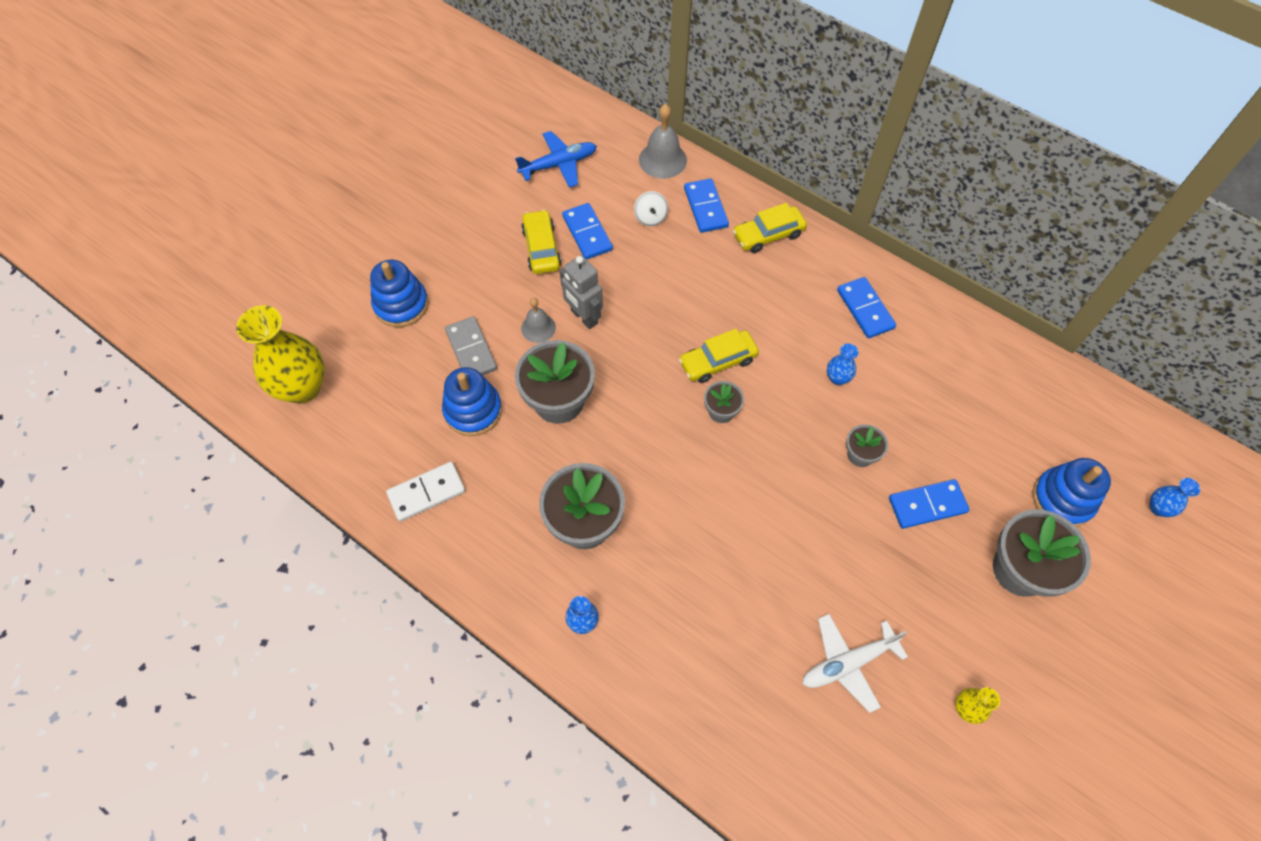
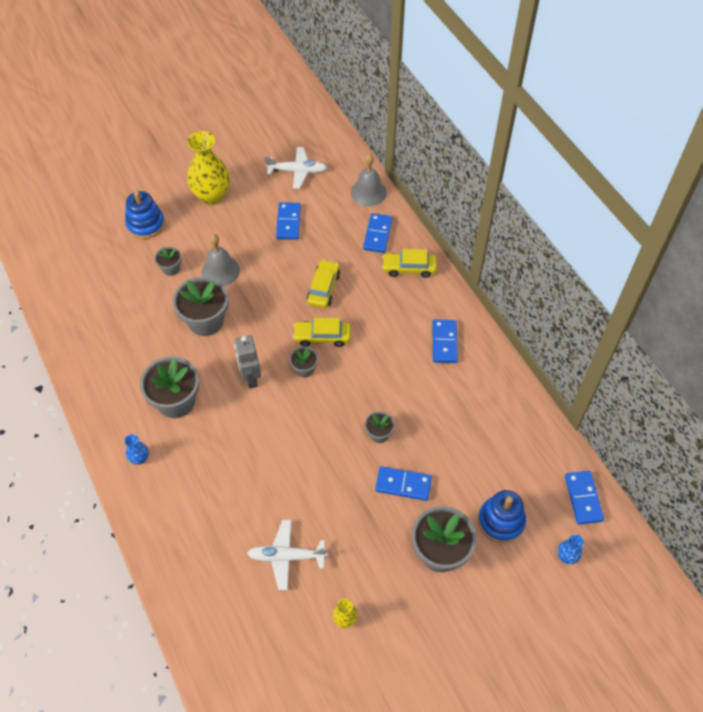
camera: 25 degrees right, 5 degrees down
(303, 387) = (59, 252): yellow vase -> yellow vase (212, 196)
(427, 493) = (94, 344): white domino -> none
(471, 350) = (171, 268): grey domino -> grey flower pot
(473, 410) = (150, 306): blue stacking toy -> none
(538, 328) = (220, 271): grey bell -> grey bell, size x1.55
(541, 248) = (253, 221): yellow car -> yellow car (323, 288)
(558, 165) = (297, 171): blue plane -> white plane
(583, 317) = (253, 275): grey robot -> grey robot (250, 378)
(650, 217) = (336, 227): white spinning top -> none
(837, 378) = (395, 379): blue vase -> none
(1131, 430) = (583, 498): none -> blue domino

